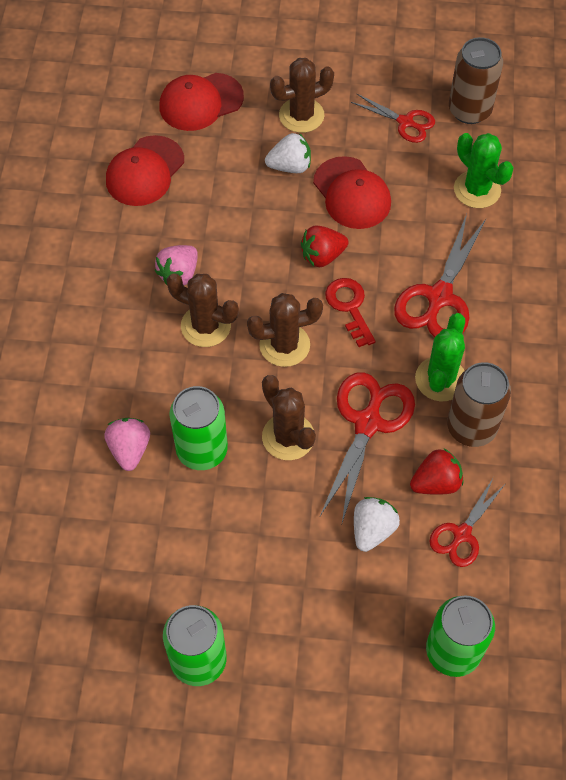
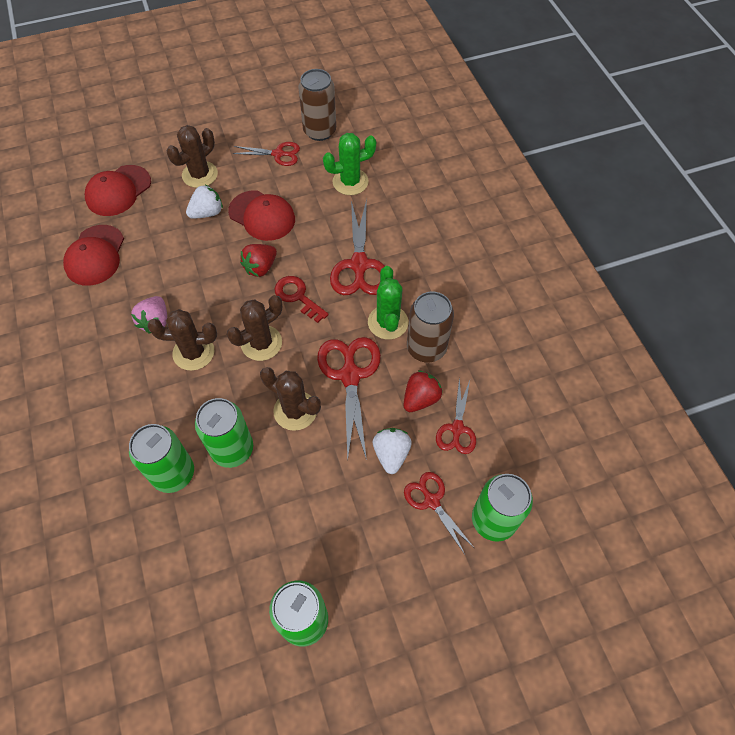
camera: 25 degrees left, 0 degrees up
(130, 450) = (173, 473): pink strawberry -> green can
(393, 600) = (431, 501): none -> red scissors
(477, 190) = (350, 182): green cactus -> green cactus turned 45 degrees counterclockwise

